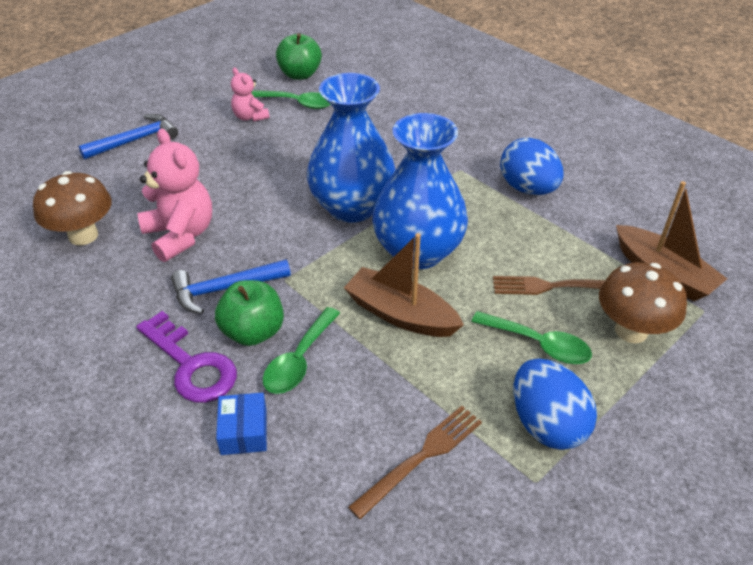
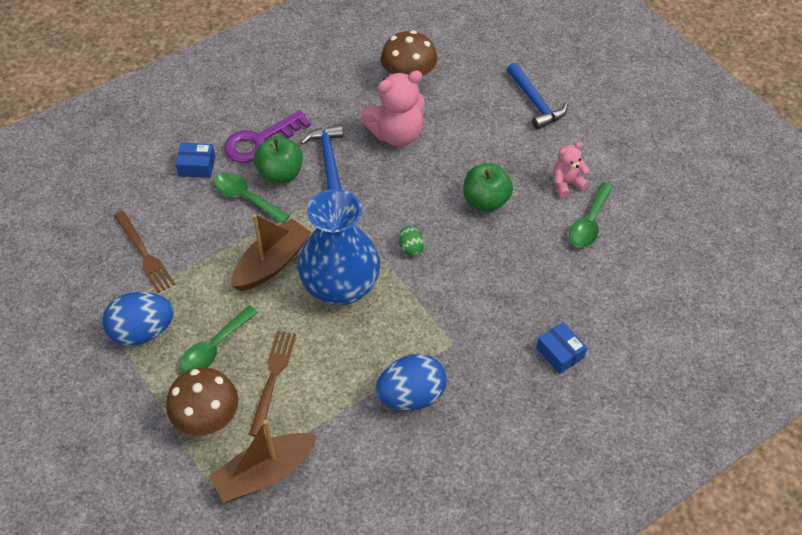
camera: 100 degrees right, 10 degrees up
(300, 75) = (649, 229): green apple -> green apple (486, 201)
(352, 207) = (410, 248): blue vase -> green egg
(446, 112) = (560, 353): none -> blue box

